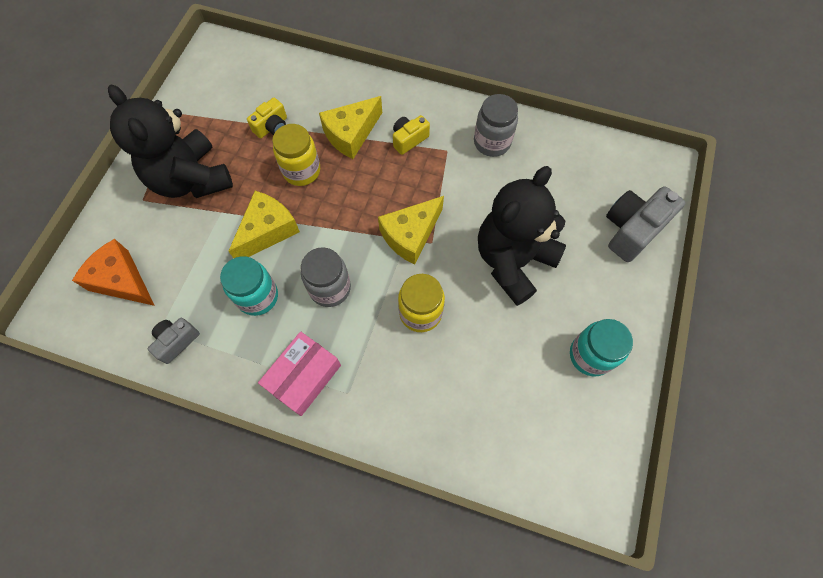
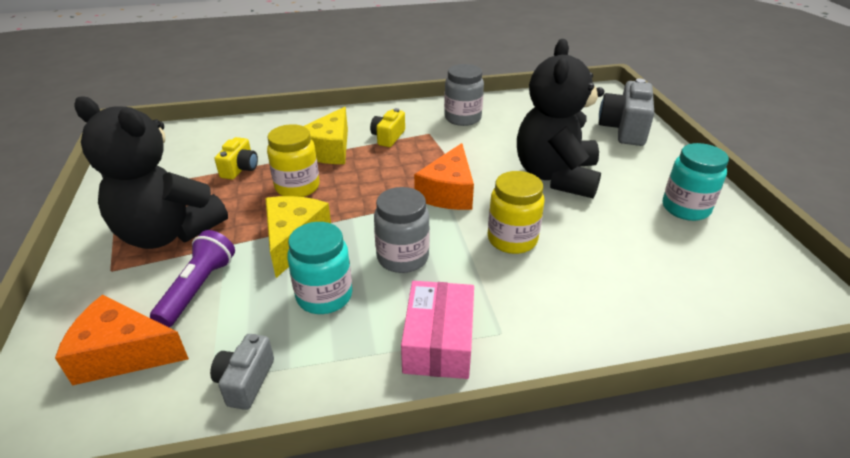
camera: 30 degrees left, 30 degrees down
(186, 246) = (198, 288): none -> purple flashlight
(410, 235) = (448, 192): yellow cheese -> orange cheese

